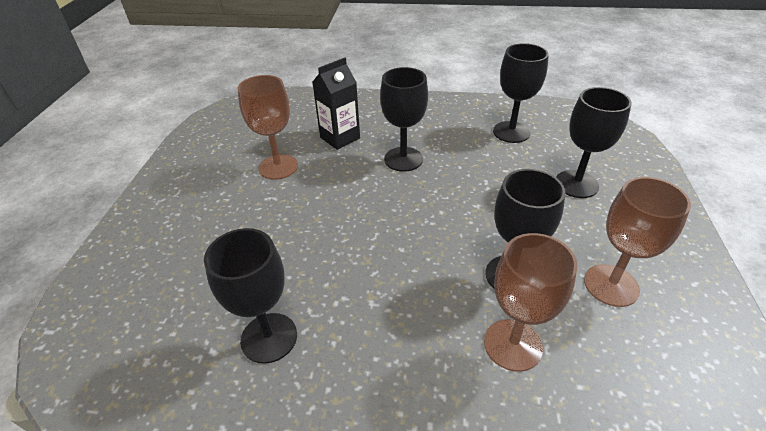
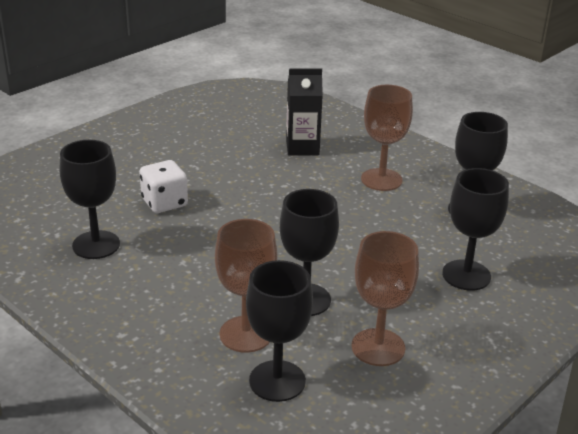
camera: 35 degrees right, 10 degrees down
(278, 167) = (226, 147): brown goblet -> brown goblet (381, 180)
(285, 249) = (164, 203): none -> white dice
(403, 159) = (334, 186): black goblet -> black goblet (277, 381)

